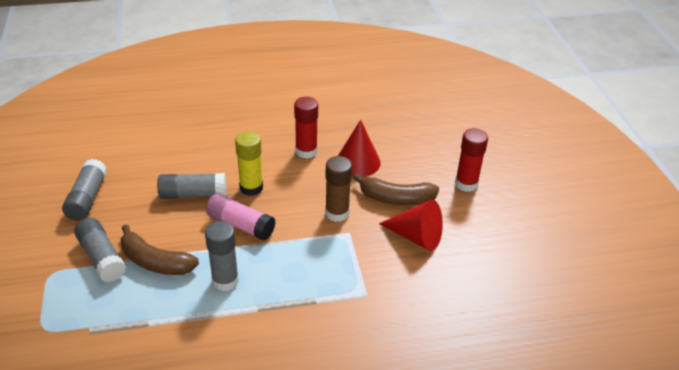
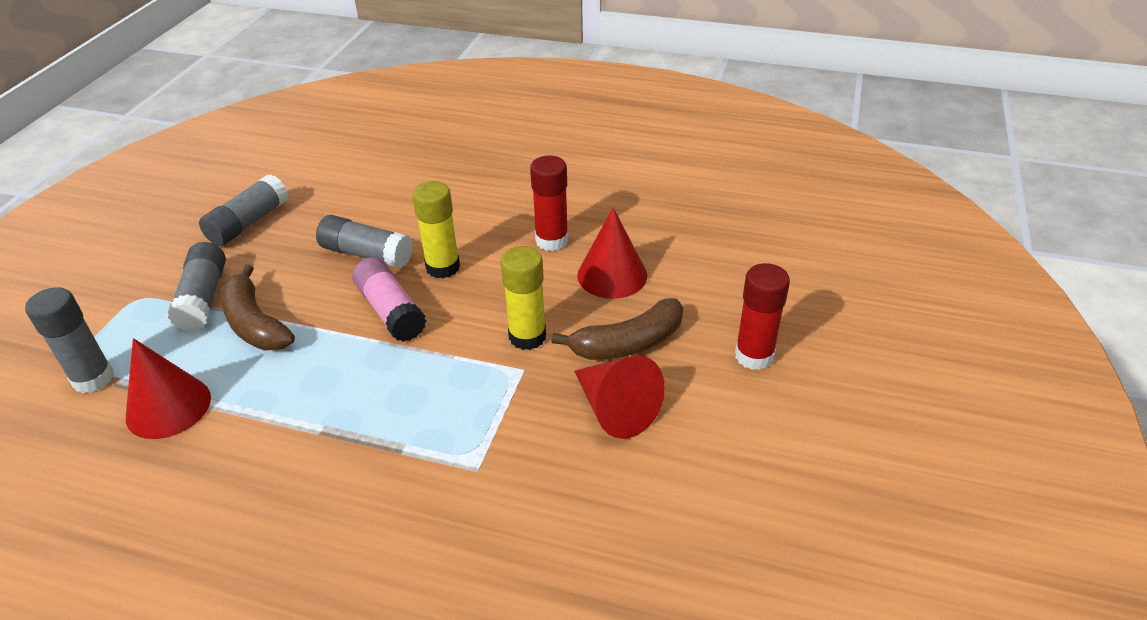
camera: 30 degrees right, 0 degrees up
(143, 332) = (168, 407): none -> red cone
(225, 281) = (313, 378): grey glue stick -> grey glue stick (93, 379)
(337, 213) = (527, 337): brown glue stick -> yellow glue stick
(396, 198) = (627, 343): brown banana -> brown banana turned 60 degrees counterclockwise

